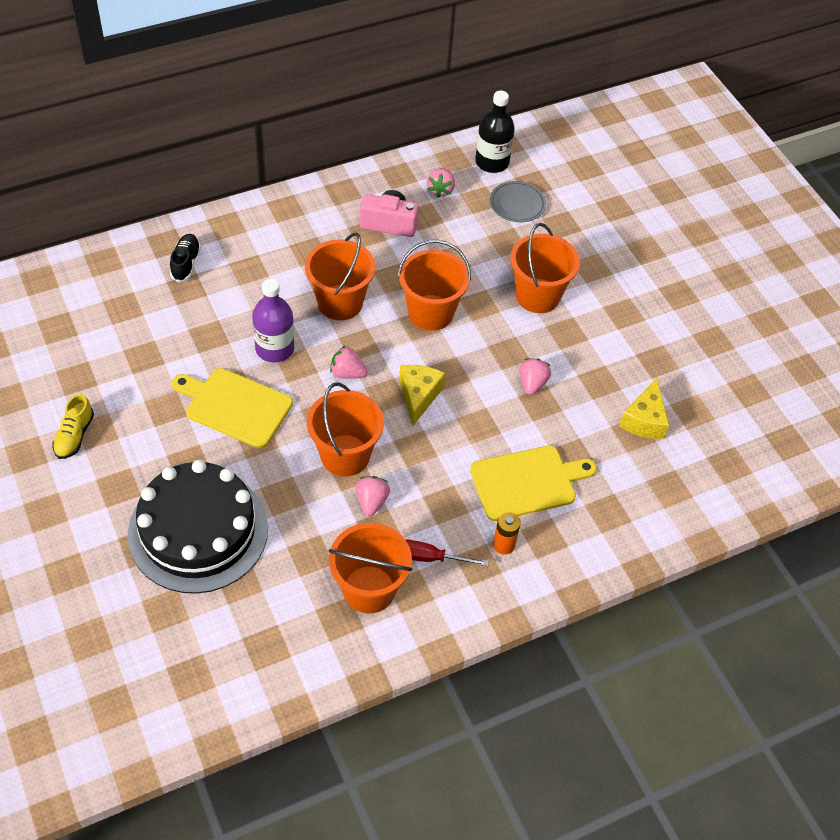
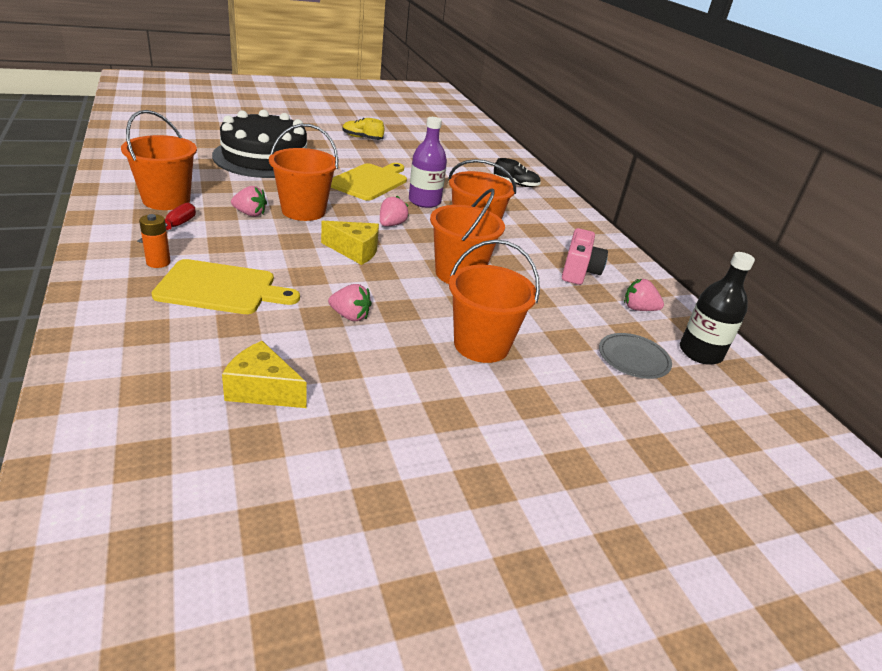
camera: 95 degrees right, 20 degrees down
(528, 482) = (221, 288): yellow cutting board -> yellow cutting board turned 75 degrees counterclockwise

